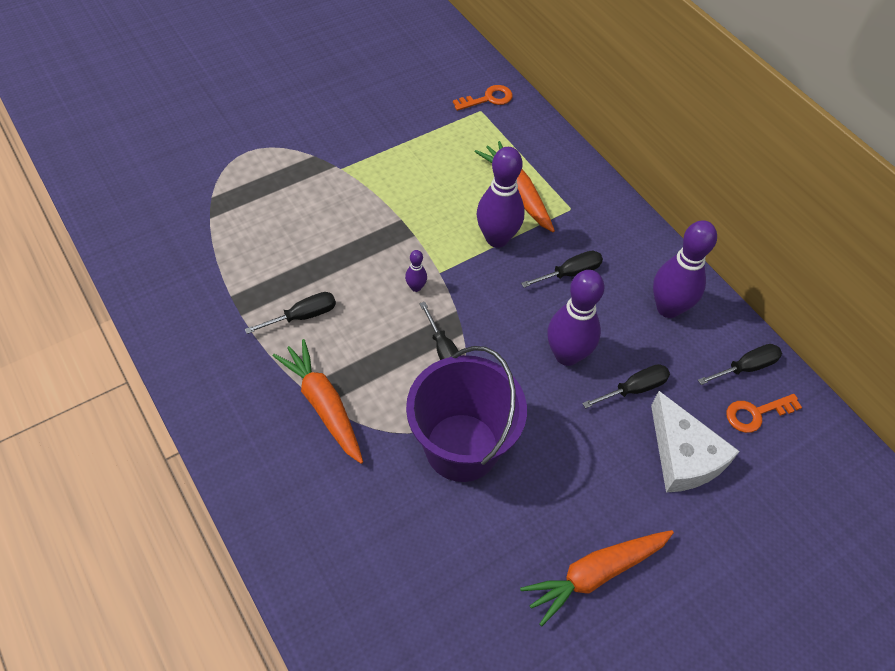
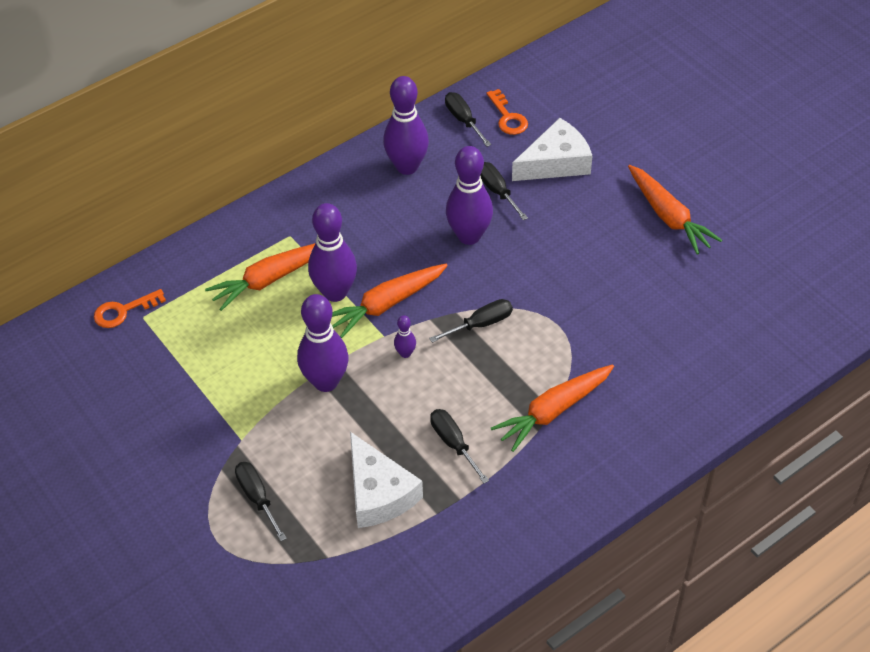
camera: 90 degrees left, 5 degrees down
(263, 256) = (379, 493): none -> white cheese
(392, 226) = (326, 382): none -> purple bowling pin
(461, 447) = (576, 305): purple bucket -> none
(478, 277) = (386, 304): none -> orange carrot
(488, 99) = (123, 311): orange key -> orange key turned 90 degrees counterclockwise
(570, 273) = (374, 235): black screwdriver -> black screwdriver (257, 498)

